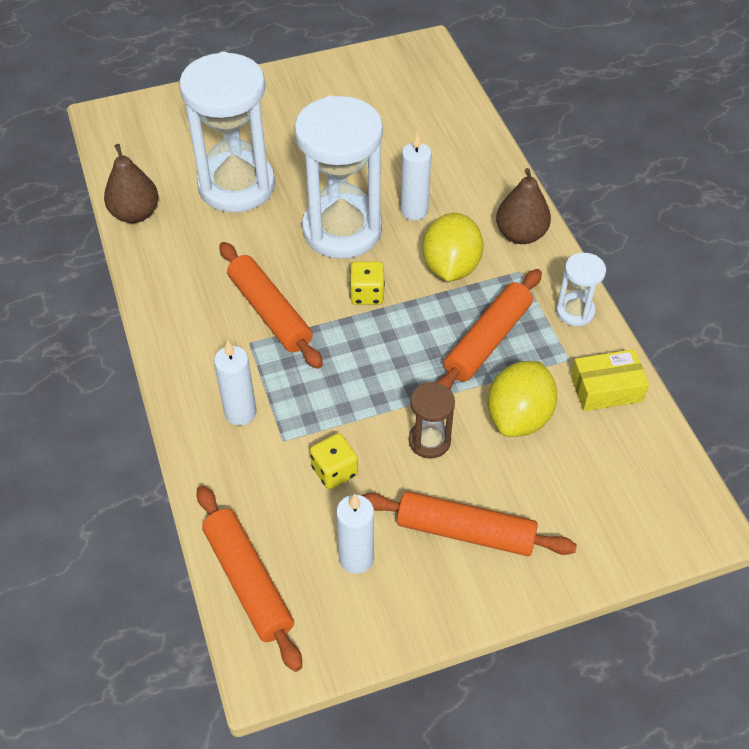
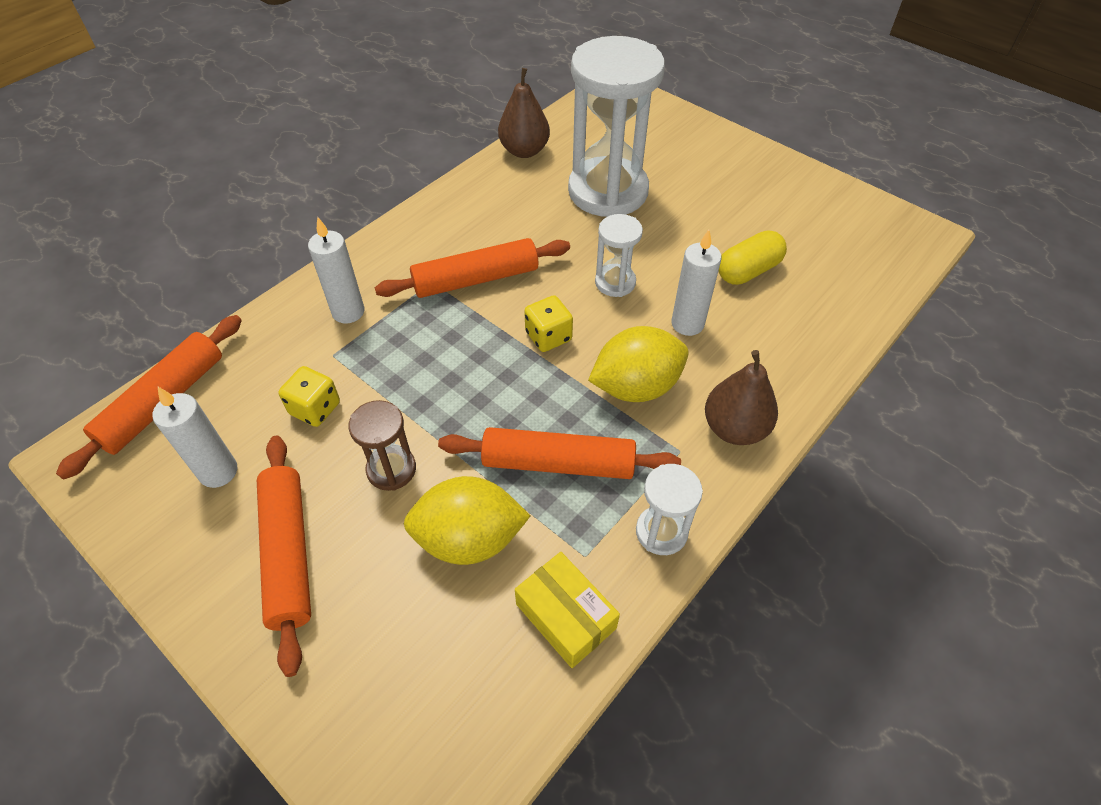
camera: 60 degrees right, 0 degrees up
(269, 312) = (475, 279): orange rolling pin -> orange rolling pin turned 45 degrees clockwise
(342, 230) = (615, 282): white hourglass -> white hourglass, size x0.46
(389, 152) = (748, 271): none -> yellow capsule

